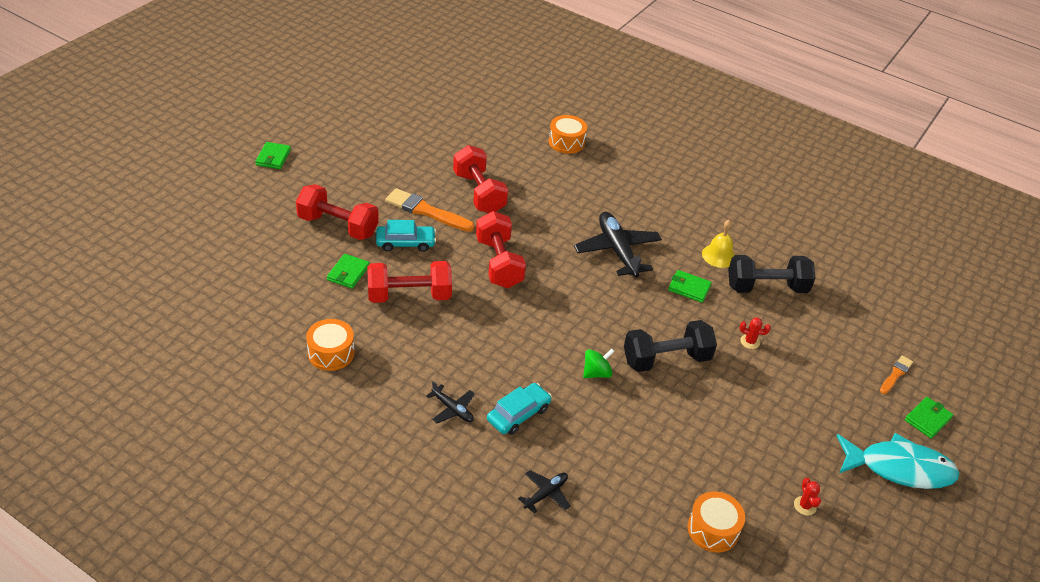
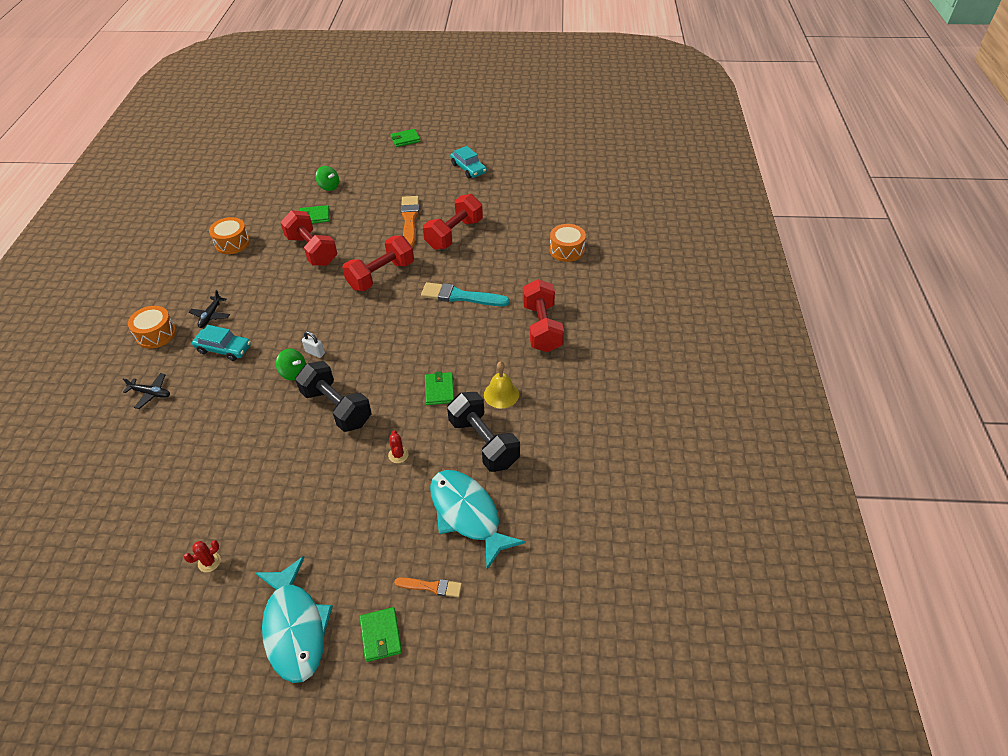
camera: 65 degrees right, 5 degrees up
(301, 243) = (329, 187): none -> green spinning top
(338, 226) = (359, 192): red dumbbell -> red dumbbell (542, 327)
(405, 243) = (366, 226): turquoise car -> turquoise car (468, 168)
(576, 226) = (461, 296): none -> turquoise brush
(578, 348) = (315, 352): none -> white padlock
(617, 250) = (451, 330): black plane -> none
(713, 529) = (155, 505): orange drum -> orange drum (156, 334)
(836, 327) = (467, 514): none -> turquoise fish
(927, 419) = (381, 635): green wallet -> green wallet turned 60 degrees clockwise

